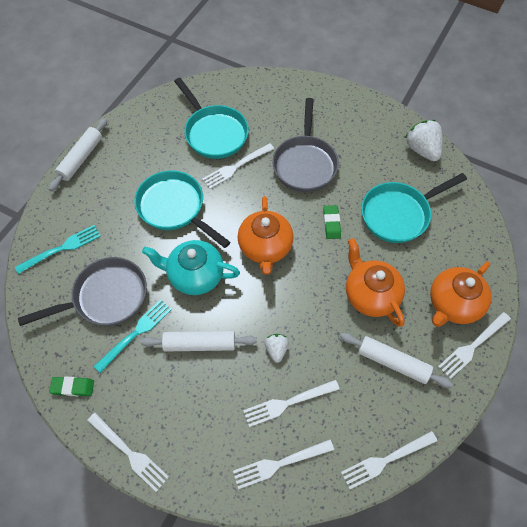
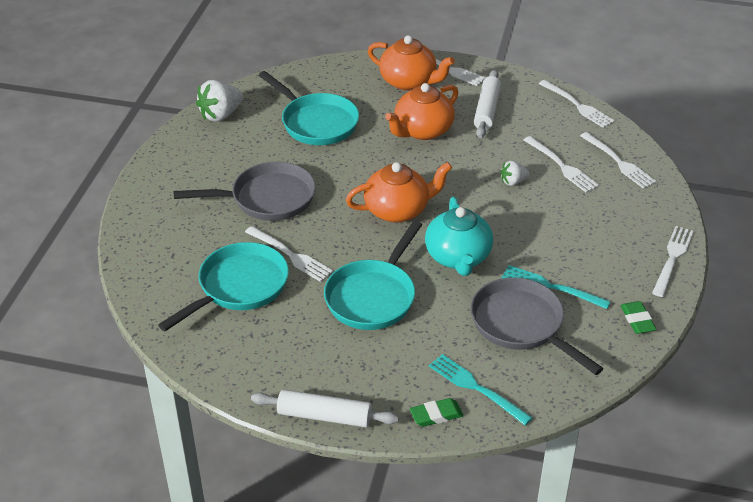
camera: 105 degrees left, 20 degrees down
(199, 344) = (536, 235): white rolling pin -> none
(331, 223) = (346, 167): green eraser -> green eraser (436, 415)

